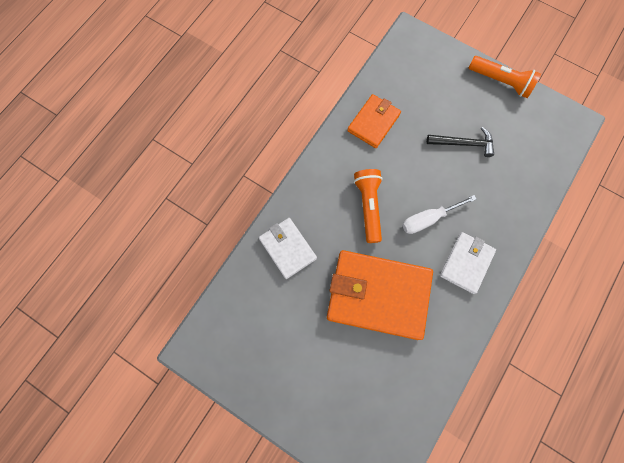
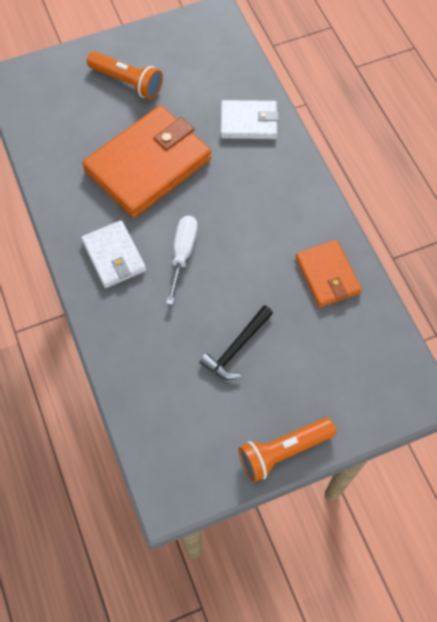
camera: 125 degrees right, 10 degrees down
(368, 206) = (237, 211): orange flashlight -> orange flashlight (127, 82)

